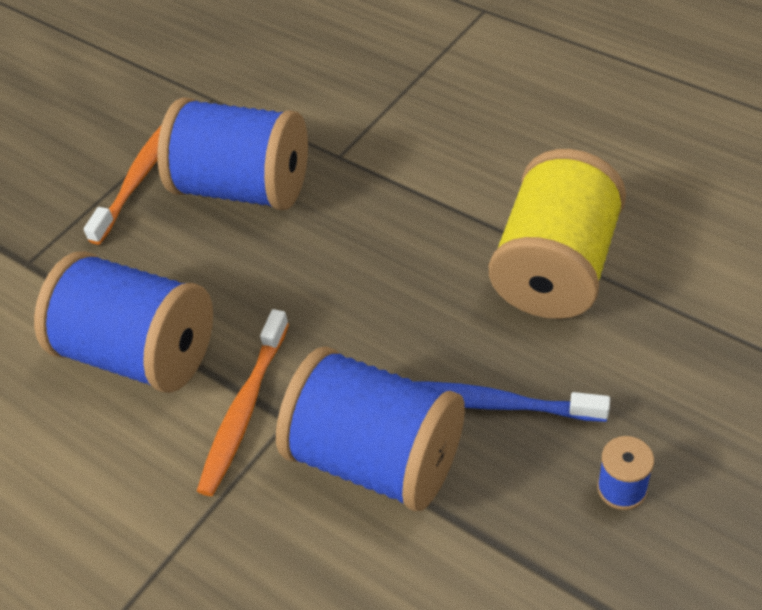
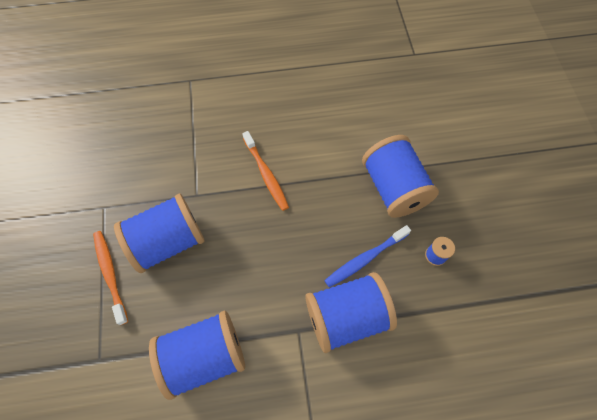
camera: 50 degrees left, 15 degrees up
(244, 410) = (277, 342): orange toothbrush -> orange toothbrush (266, 174)
(555, 268) = (333, 184): yellow spool -> none
(656, 341) = (393, 188): none -> blue spool

